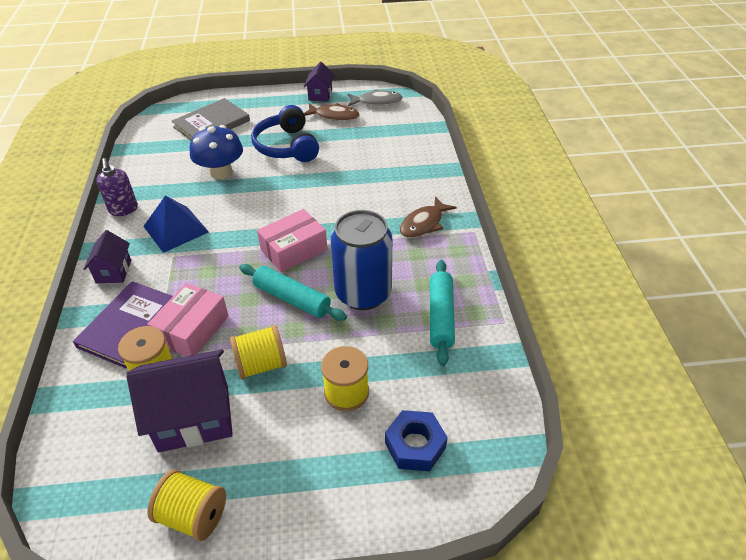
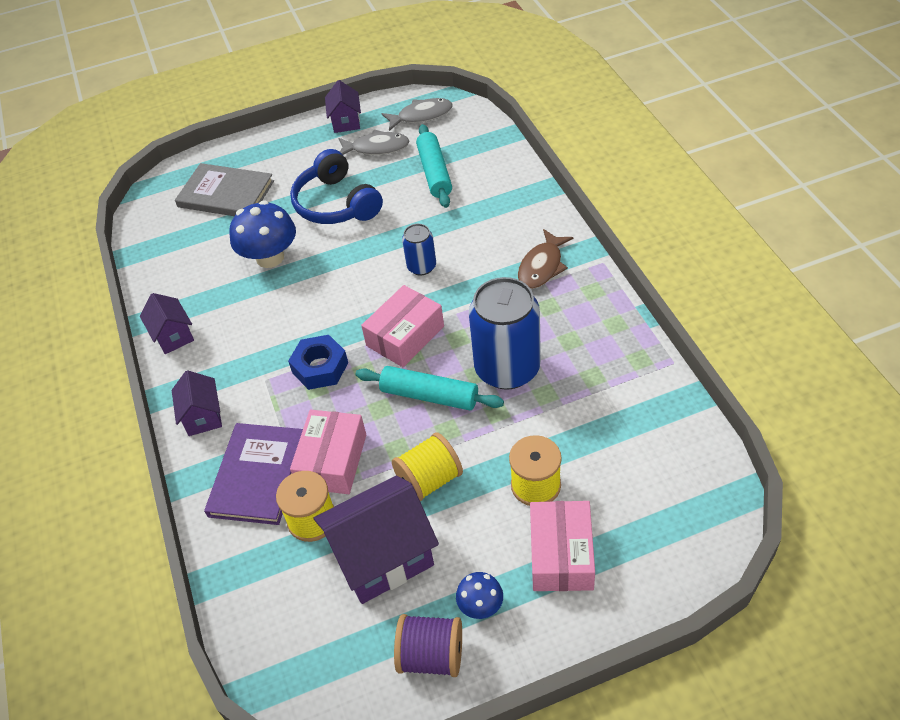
camera: 10 degrees left, 5 degrees up
(123, 209) = (173, 336): purple soap dispenser -> purple house
(175, 229) = (251, 345): blue pyramid -> none
(193, 515) = (431, 656): yellow spool -> purple spool
(212, 124) = (226, 194): grey book -> grey book turned 75 degrees clockwise
(255, 483) = (480, 606): none -> blue mushroom
(330, 203) = (421, 266): none -> blue can
(334, 116) = (377, 148): brown fish -> grey fish
(343, 458) = (561, 554): none -> pink box
(415, 445) = (630, 521): blue nut -> blue nut (320, 368)
(441, 316) = (604, 373): turquoise rolling pin -> turquoise rolling pin (435, 172)

